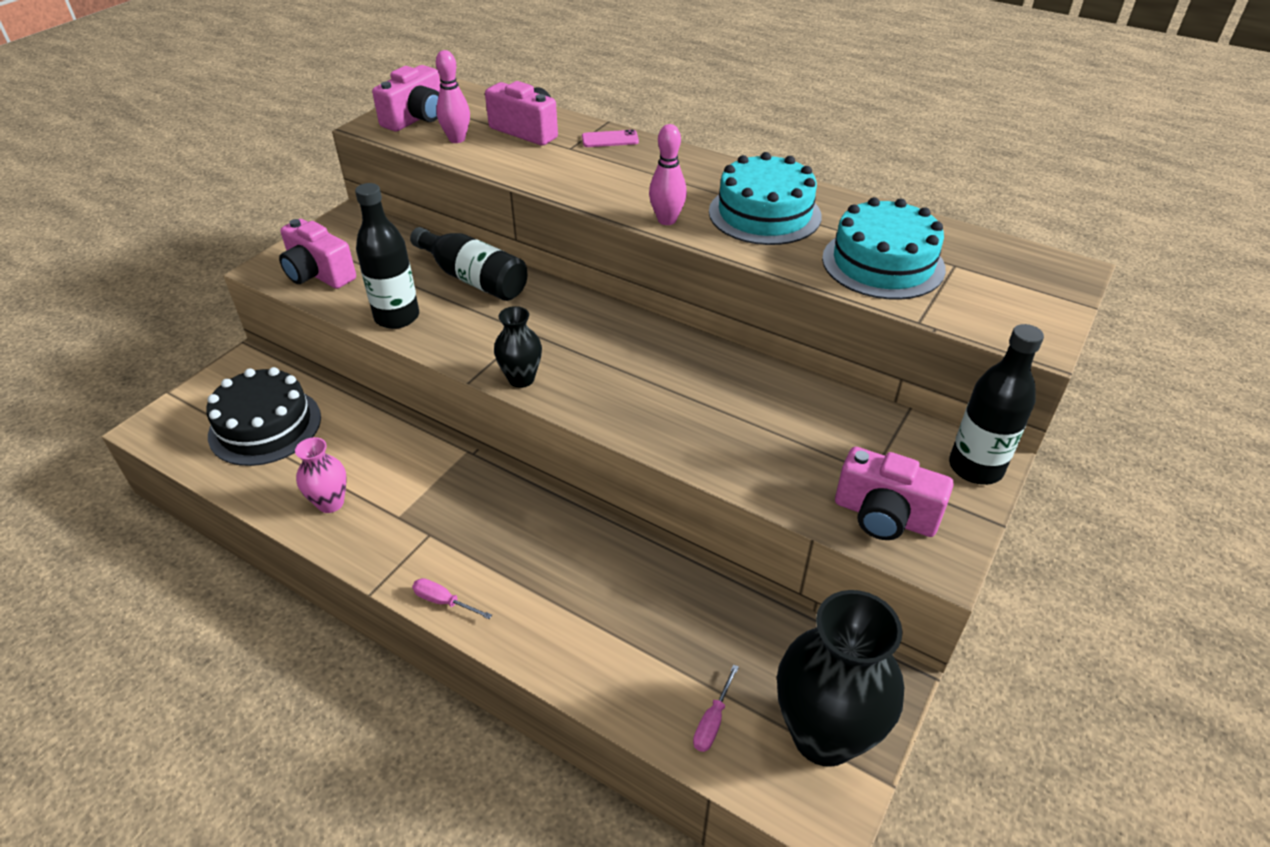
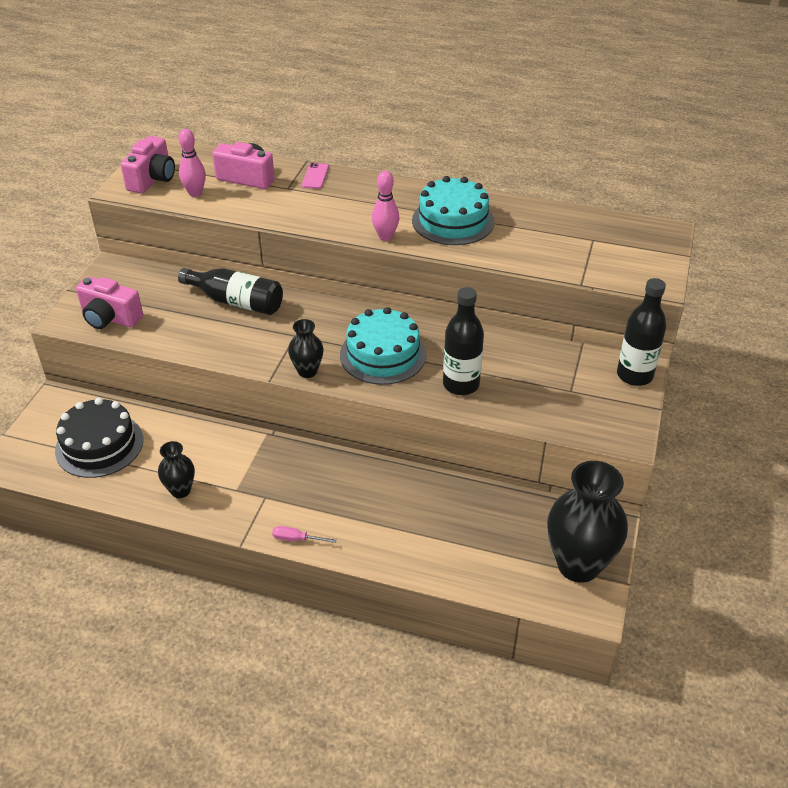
camera: 15 degrees left, 0 degrees up
(330, 503) = (180, 490): pink vase -> black vase
(397, 317) = (191, 341): black bottle -> black bottle (461, 384)
(610, 139) = (315, 176): pink phone -> pink phone turned 60 degrees counterclockwise
(712, 721) = (506, 572): pink screwdriver -> none
(883, 263) = (546, 246): turquoise cake -> turquoise cake (383, 354)
(884, 516) = (586, 417): pink camera -> none

